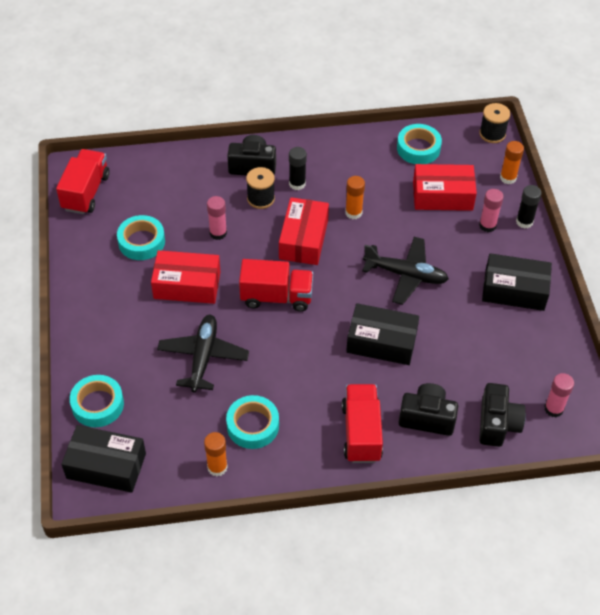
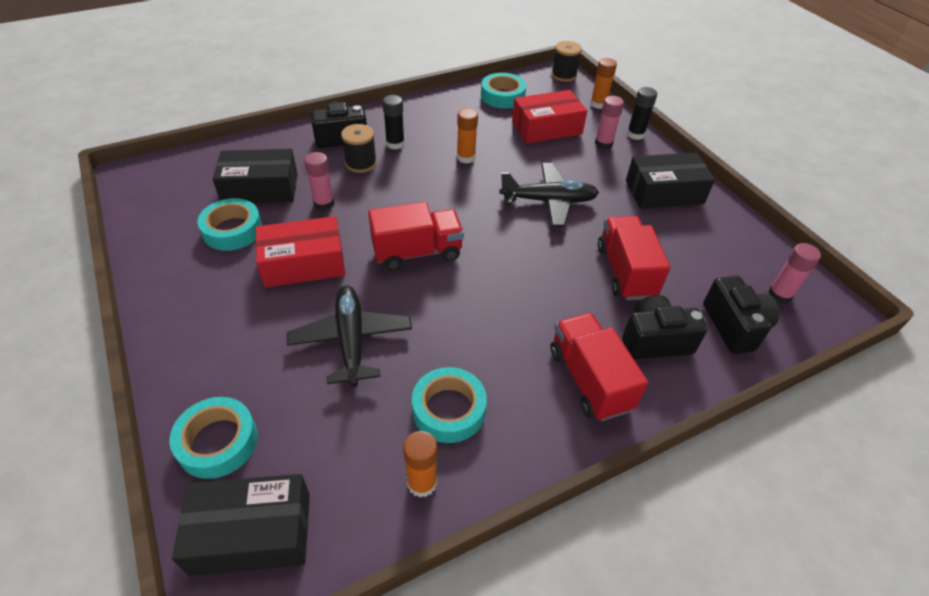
camera: 20 degrees left, 5 degrees down
(86, 192) = (149, 194): red truck -> red truck (625, 272)
(303, 239) = (424, 191): red box -> none
(381, 342) = (558, 271): black box -> black box (260, 188)

